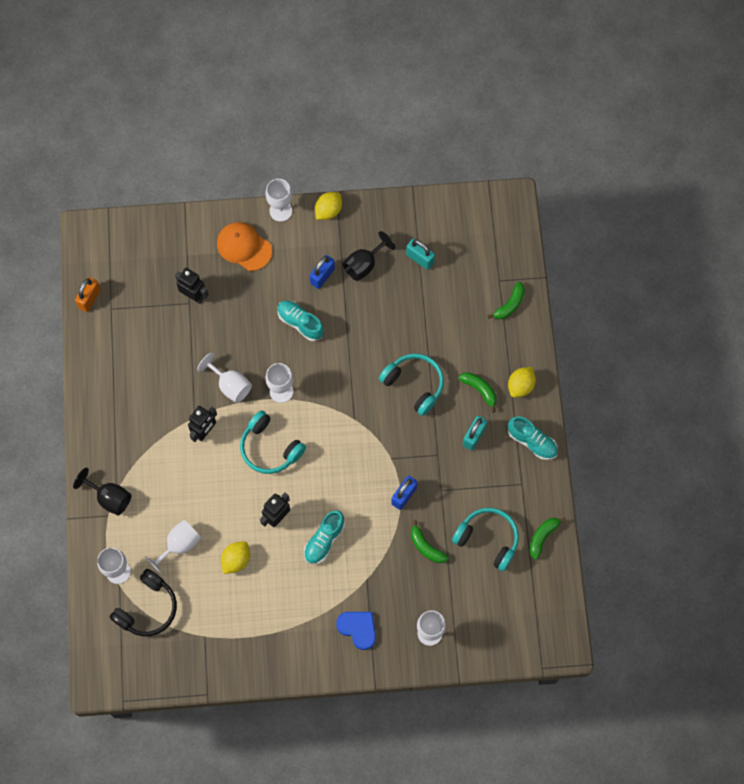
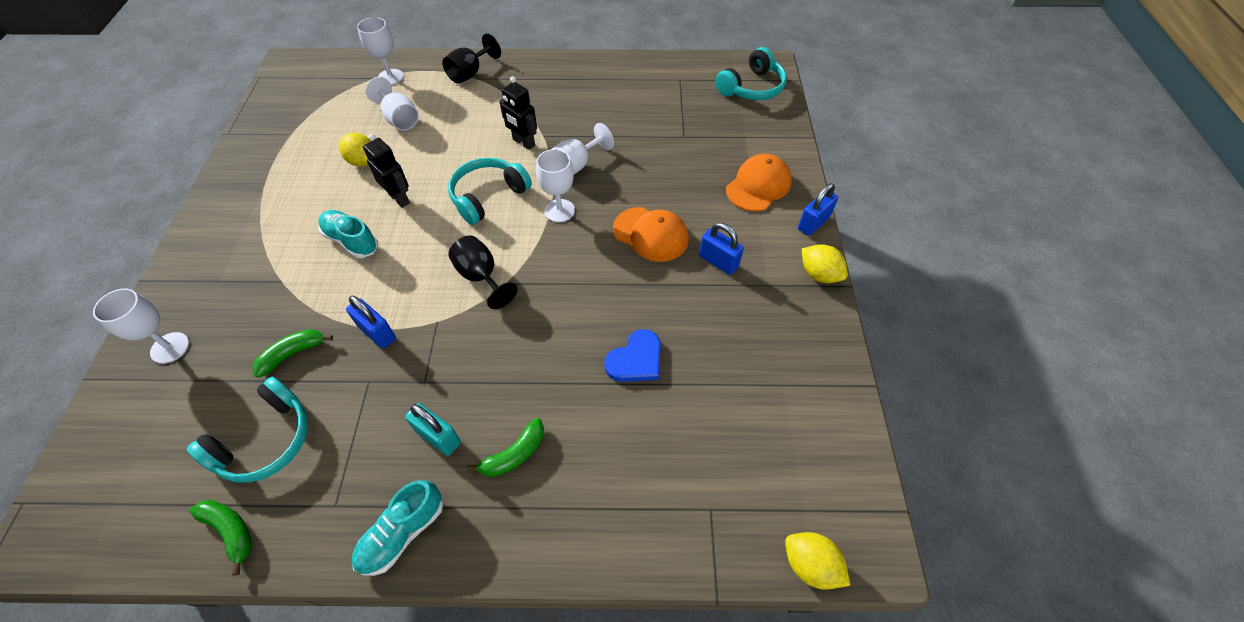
camera: 95 degrees right, 15 degrees down
(89, 299) = (692, 65): orange padlock -> none
(148, 608) = (342, 95): black headphones -> none
(194, 296) = (692, 140): black robot -> none
(280, 211) = (813, 223): white goblet -> blue padlock
(300, 323) = (651, 234): turquoise shoe -> orange cap
(358, 628) = (222, 267): blue heart -> blue heart (636, 359)
(364, 265) = (736, 311): black goblet -> black goblet (481, 277)
(414, 384) = (541, 360): turquoise headphones -> turquoise headphones (752, 87)
(420, 258) = (749, 385): turquoise padlock -> none
(510, 305) = (663, 523): green banana -> none
(520, 386) = (508, 525): yellow lemon -> yellow lemon (810, 565)

